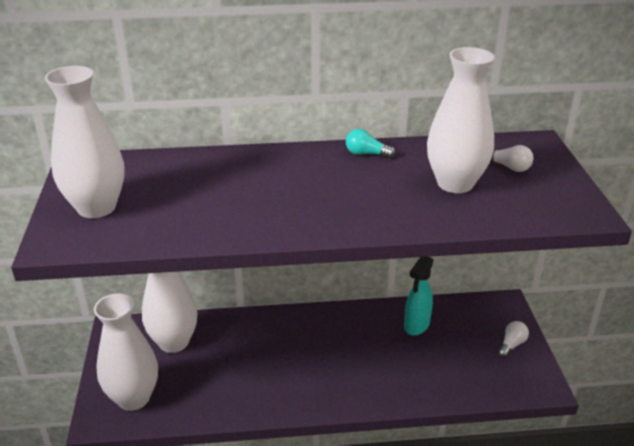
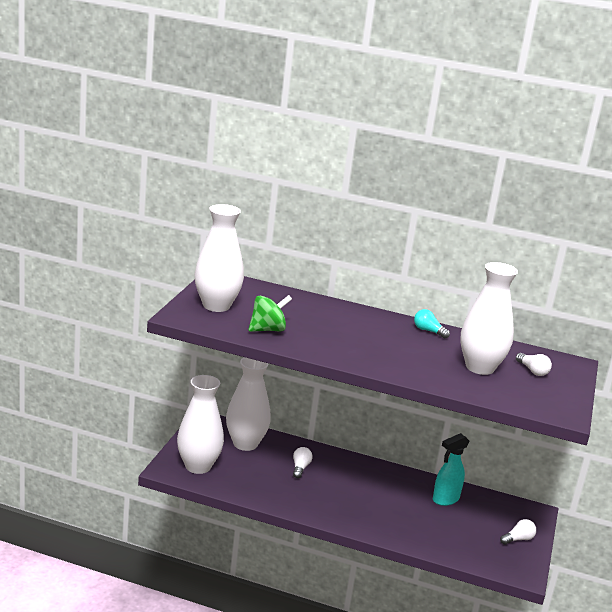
camera: 20 degrees right, 10 degrees down
(183, 221) = (267, 329): none -> green spinning top
(250, 349) = (300, 468): none -> white light bulb

